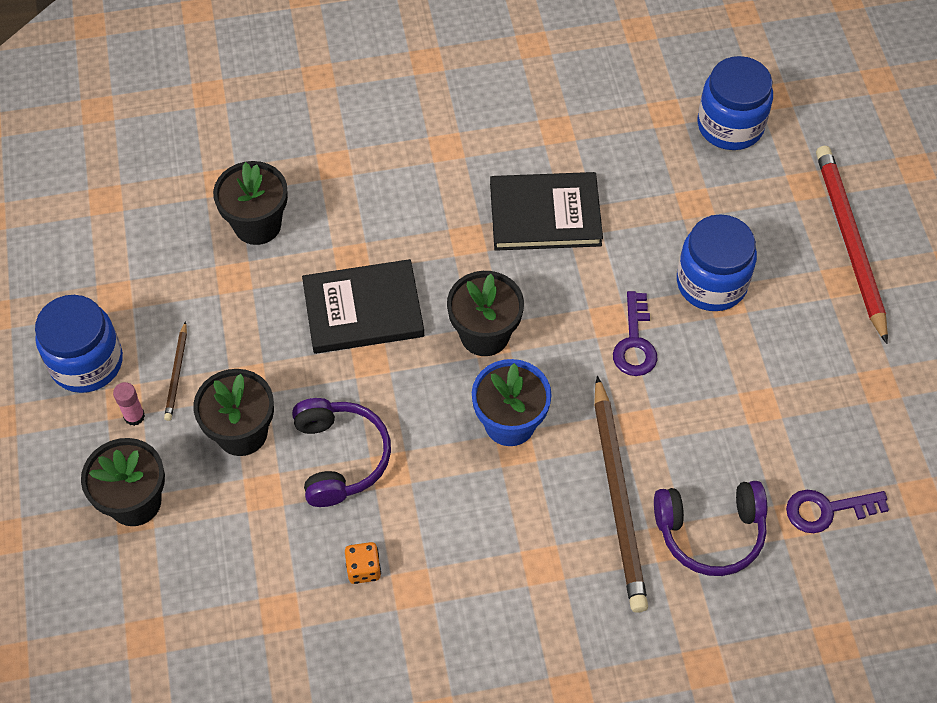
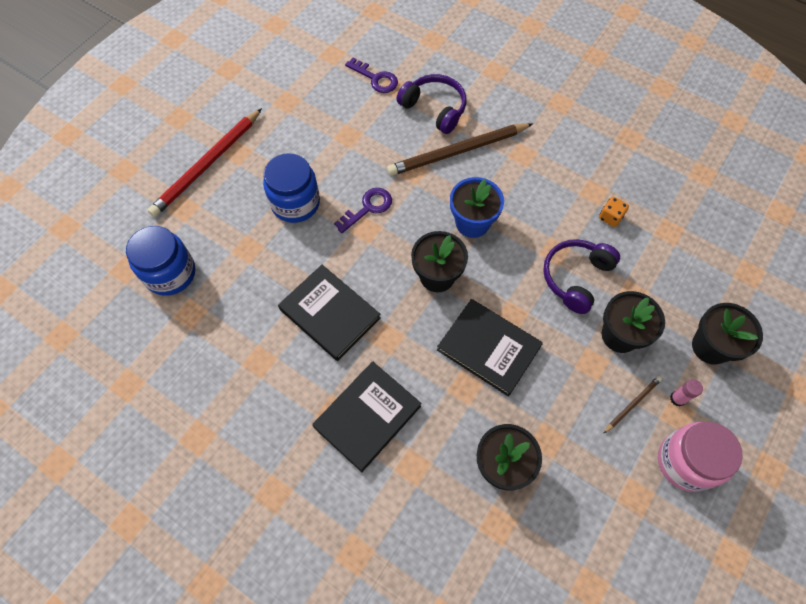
camera: 135 degrees left, 5 degrees up
(86, 362) = (685, 462): blue jar -> pink jar
(413, 166) = (367, 416): none -> black book
(618, 497) = (458, 152): brown pencil -> brown pencil turned 150 degrees counterclockwise

